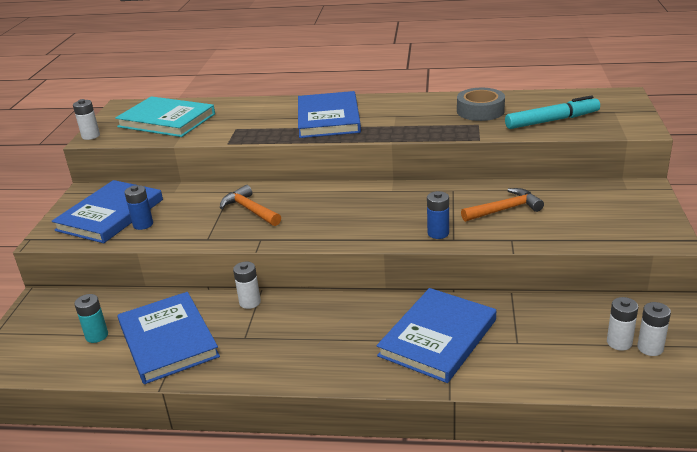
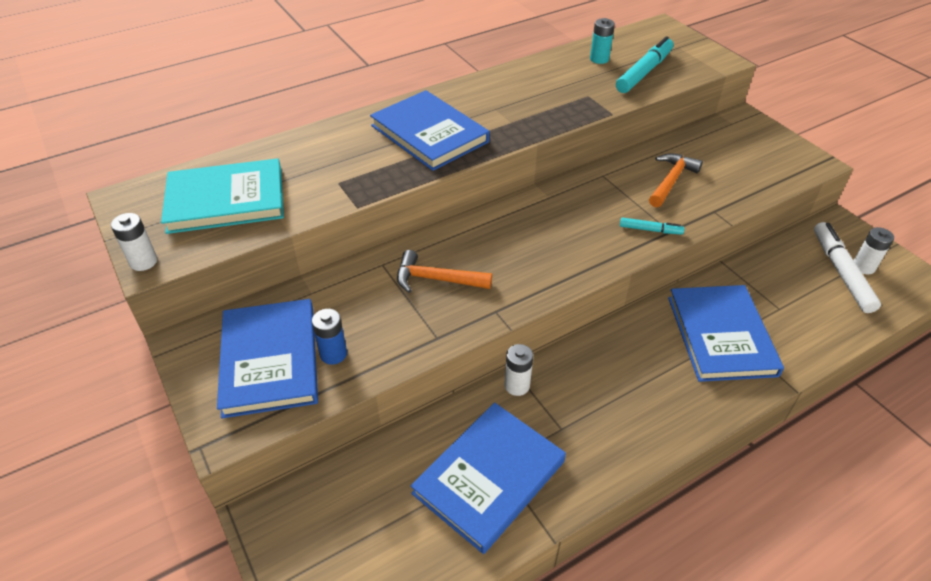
camera: 40 degrees left, 15 degrees up
(97, 336) = (401, 519): turquoise battery -> turquoise battery (599, 59)
(168, 340) = (489, 477): blue book -> blue book turned 75 degrees counterclockwise
(438, 233) = (650, 230): blue battery -> turquoise marker
(480, 111) = (568, 79): grey tape -> none
(619, 342) = (841, 272): white battery -> white marker

